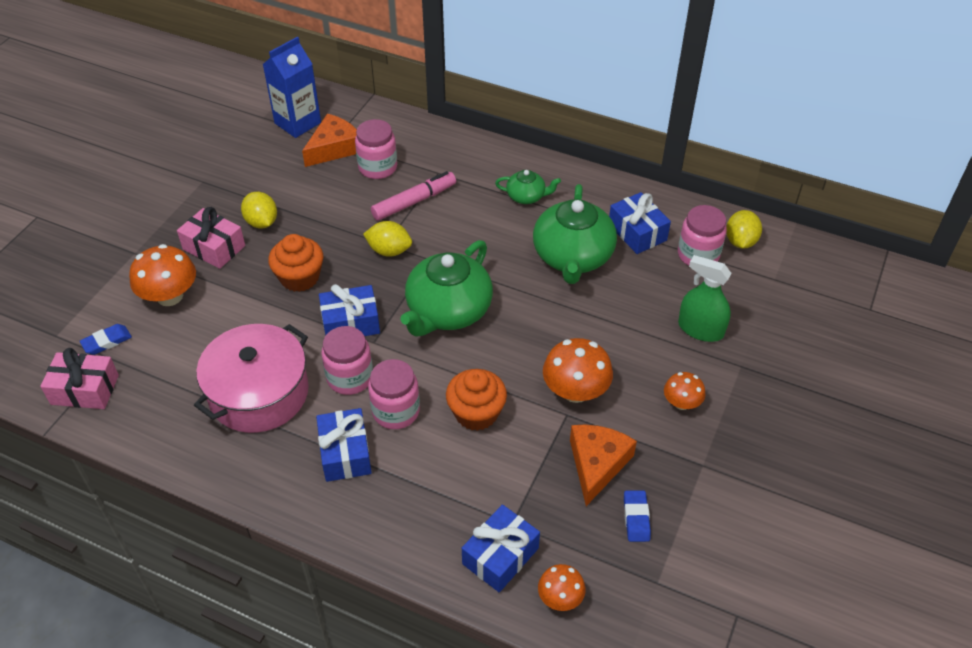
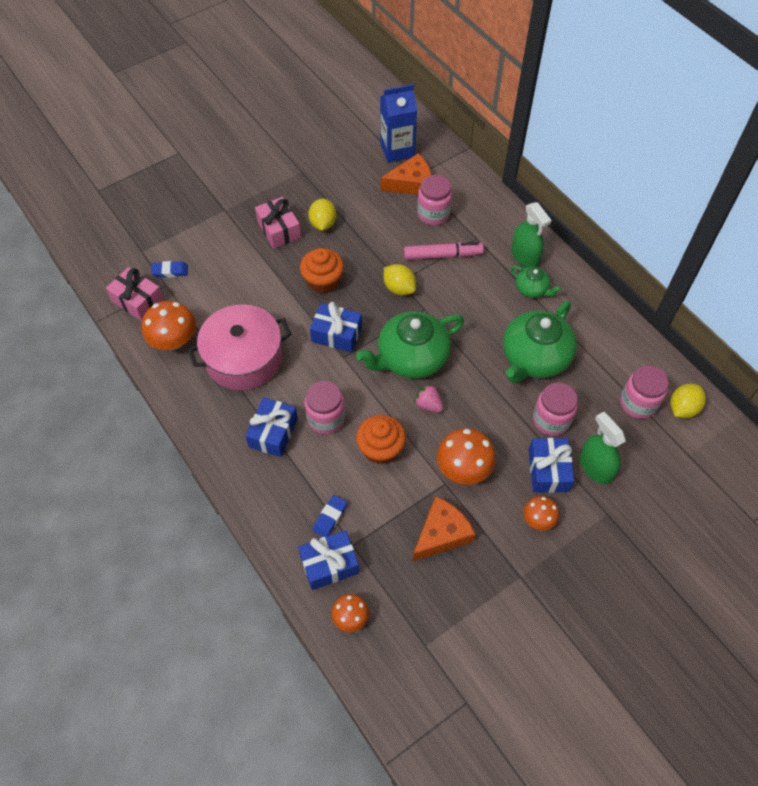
camera: 30 degrees right, 10 degrees up
(170, 296) = (228, 255): orange mushroom -> orange mushroom (174, 340)
(350, 377) = (310, 377): pink jar -> pink jar (551, 420)
(497, 347) = (428, 405): none -> pink strawberry
(499, 170) = (525, 256): none -> green spray bottle
(636, 518) = (442, 590): blue eraser -> blue eraser (330, 517)
(637, 232) = (601, 360): blue gift -> blue gift (548, 470)

